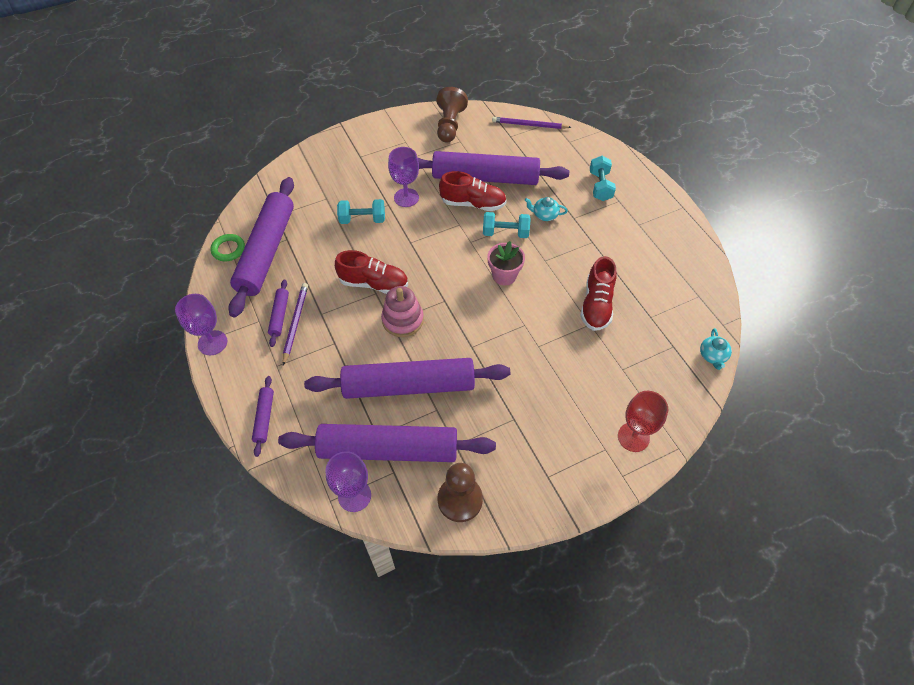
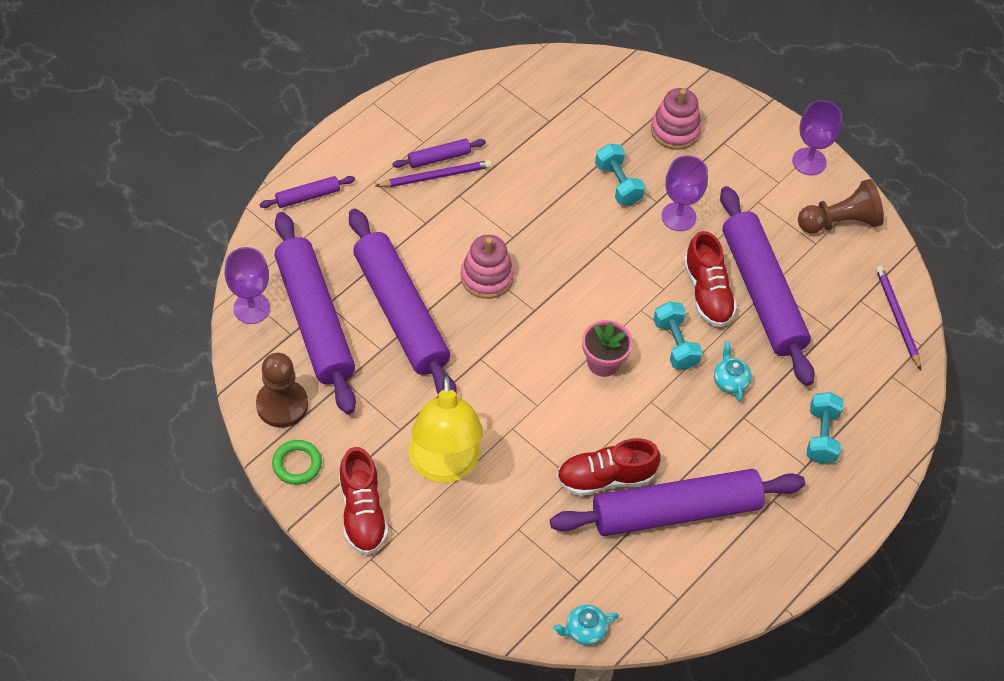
camera: 65 degrees right, 0 degrees up
(212, 343) = (377, 113): purple goblet -> purple goblet (809, 161)
(228, 249) = (507, 73): green ring -> green ring (297, 464)
(267, 251) = (521, 109): purple rolling pin -> purple rolling pin (676, 511)
(336, 176) = (675, 130): none -> pink stacking toy
(374, 283) = (526, 230): red shoe -> red shoe (362, 512)
(556, 399) = (444, 466): none -> yellow lamp
(600, 186) = (821, 436): turquoise dumbbell -> turquoise dumbbell turned 60 degrees counterclockwise
(633, 437) = (426, 560): red goblet -> none

